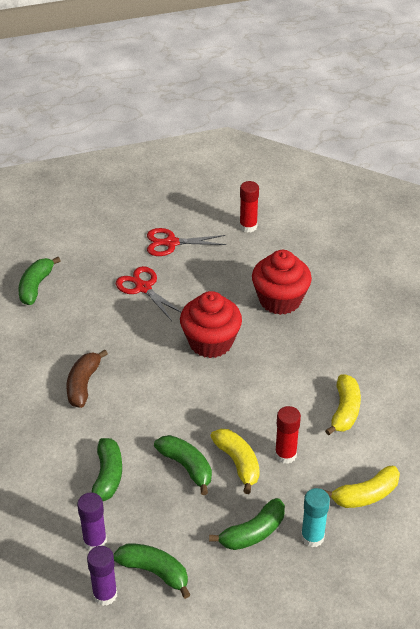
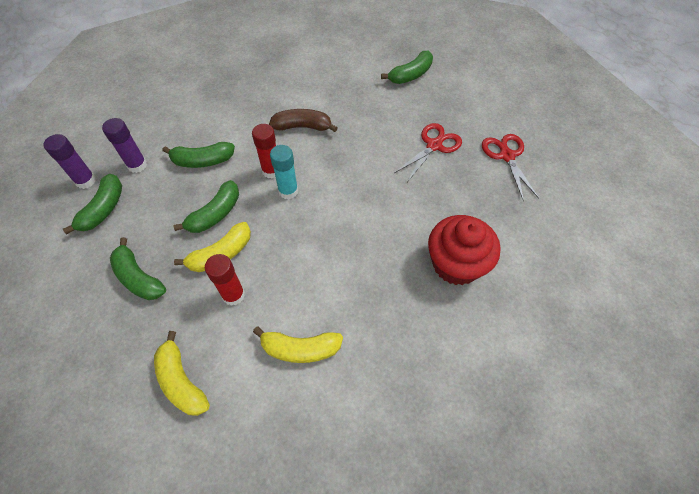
camera: 80 degrees right, 15 degrees up
(36, 286) = (410, 75): green banana -> green banana turned 135 degrees clockwise
(210, 342) = (375, 209): red cupcake -> none
(248, 226) = (564, 218): red glue stick -> red glue stick (271, 171)
(312, 537) = (130, 331): turquoise glue stick -> turquoise glue stick (288, 191)

